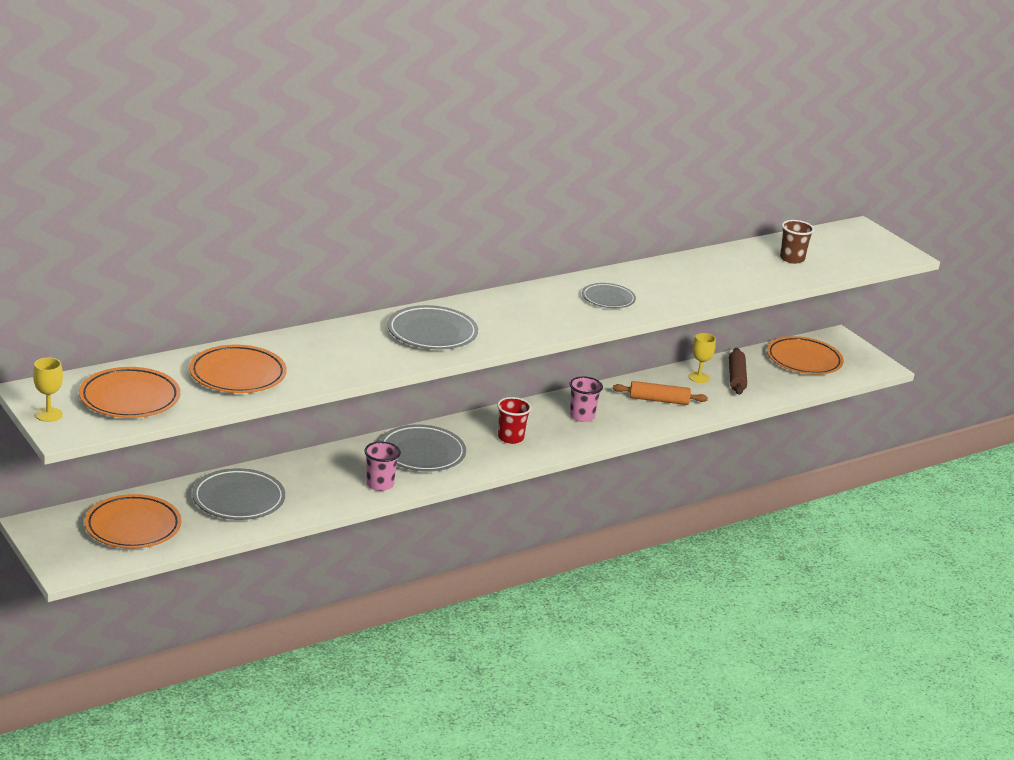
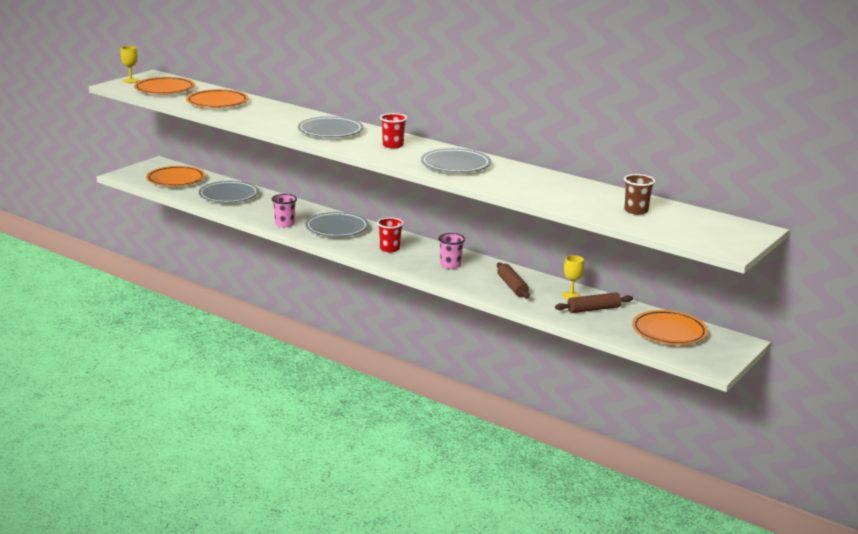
camera: 70 degrees right, 5 degrees down
(514, 312) = (393, 145): none -> red cup
(608, 299) = (455, 165): grey plate -> grey plate, size x1.59
(658, 400) = (512, 286): orange rolling pin -> brown rolling pin

